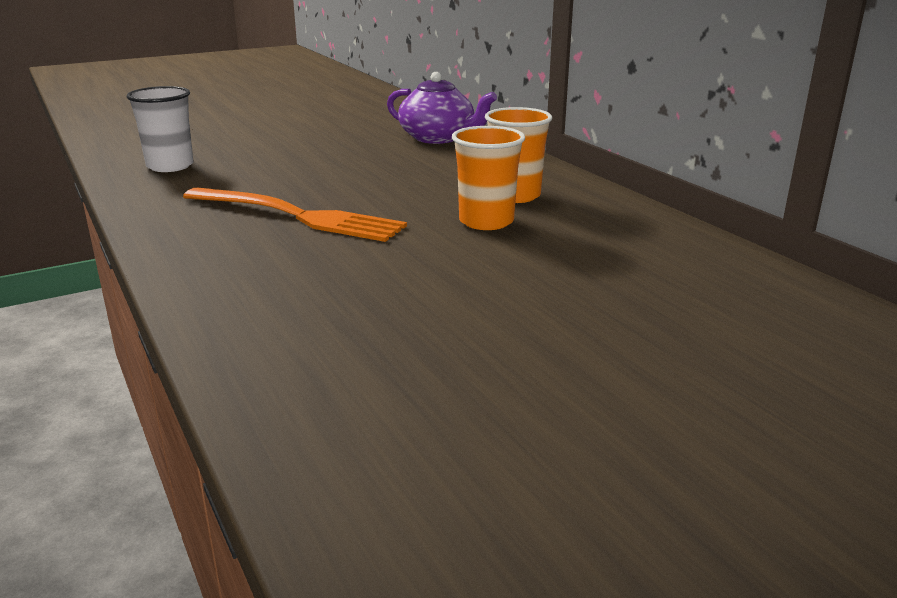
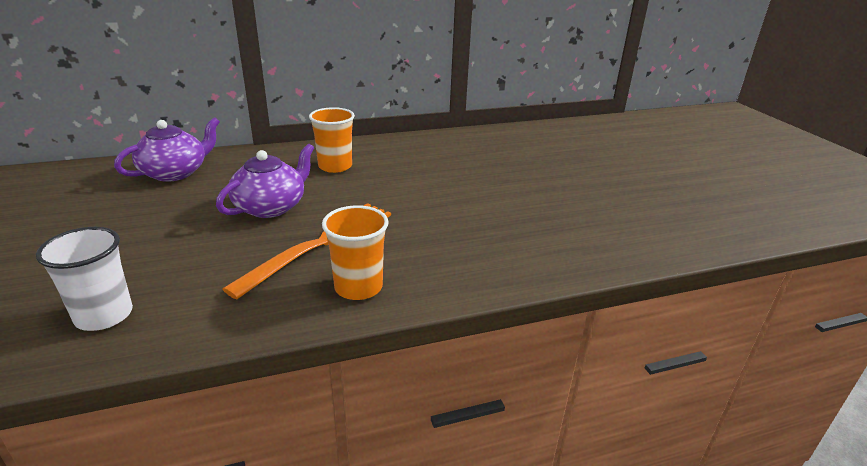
camera: 80 degrees left, 5 degrees up
(379, 183) = (271, 207): none -> purple teapot
(486, 221) = (375, 181): orange cup -> orange cup (358, 287)

